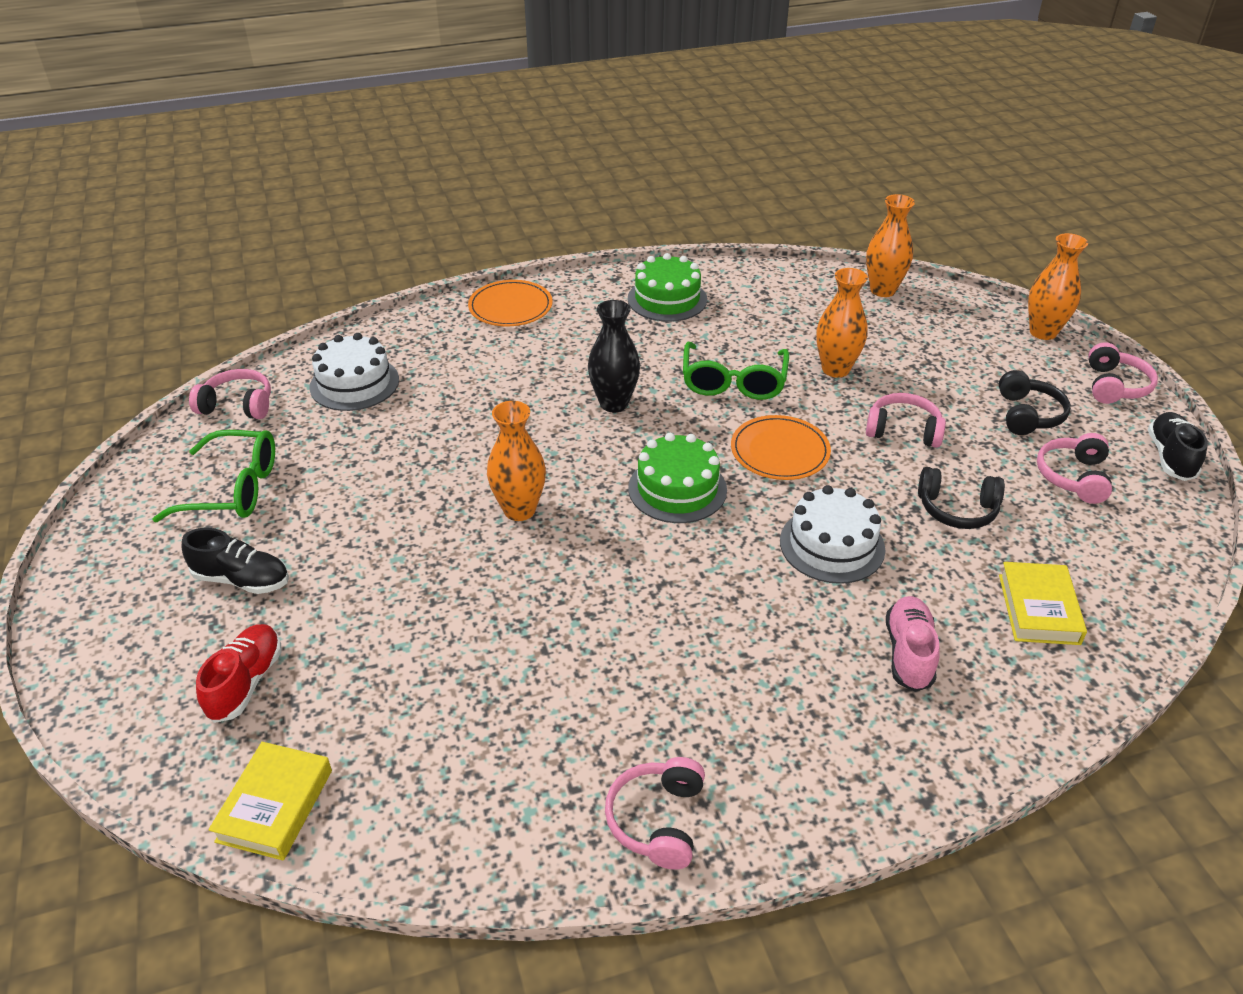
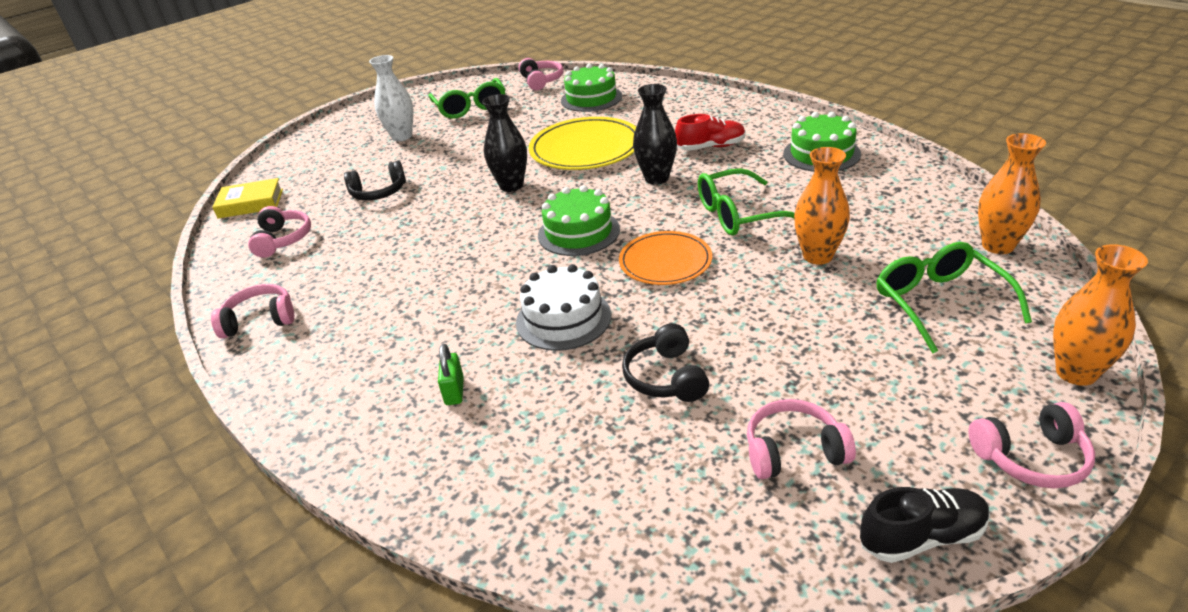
camera: 70 degrees right, 5 degrees down
(242, 579) = (402, 136): black shoe -> white vase
(245, 683) = (329, 166): red shoe -> red shoe (711, 147)
(354, 383) = (591, 98): white cake -> green cake
(488, 428) = (585, 148): none -> yellow plate
(510, 307) = (731, 108): orange plate -> none
(519, 510) = (511, 186): orange vase -> black vase
(903, 430) = (760, 317): pink headphones -> pink headphones (283, 240)
(909, 653) = (454, 391): pink shoe -> green padlock
(937, 345) = (939, 302): none -> green glasses
(1028, 415) = (879, 393): black headphones -> black headphones (379, 192)
(1038, 609) = (553, 461): yellow book -> none

